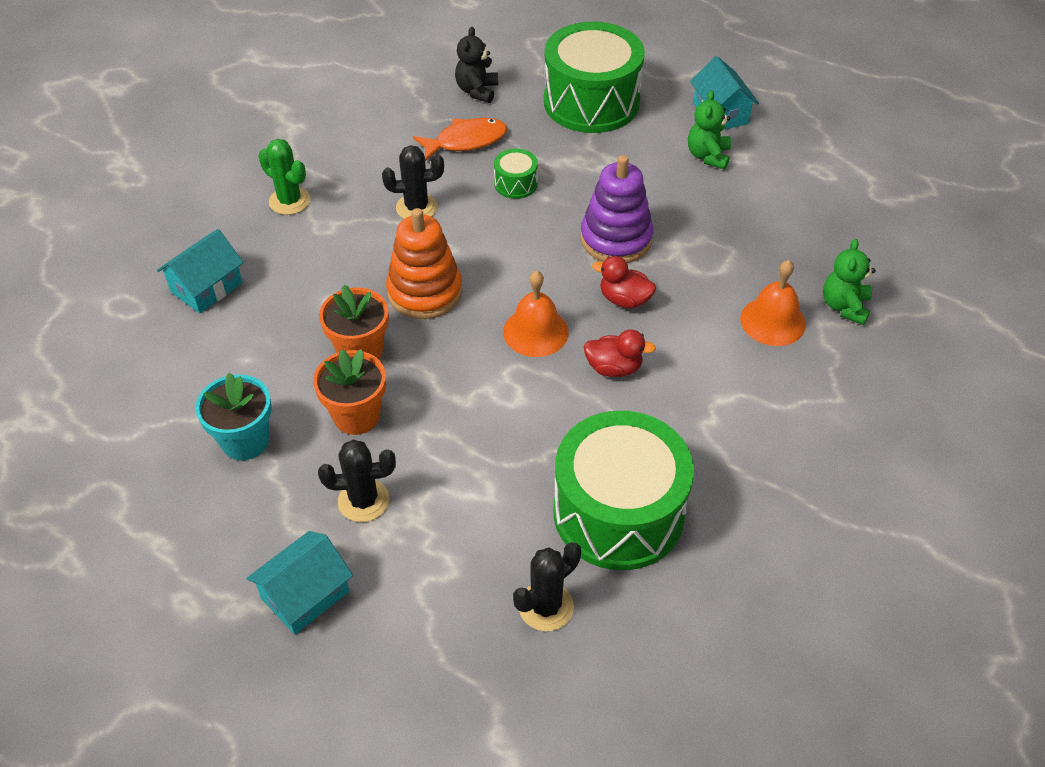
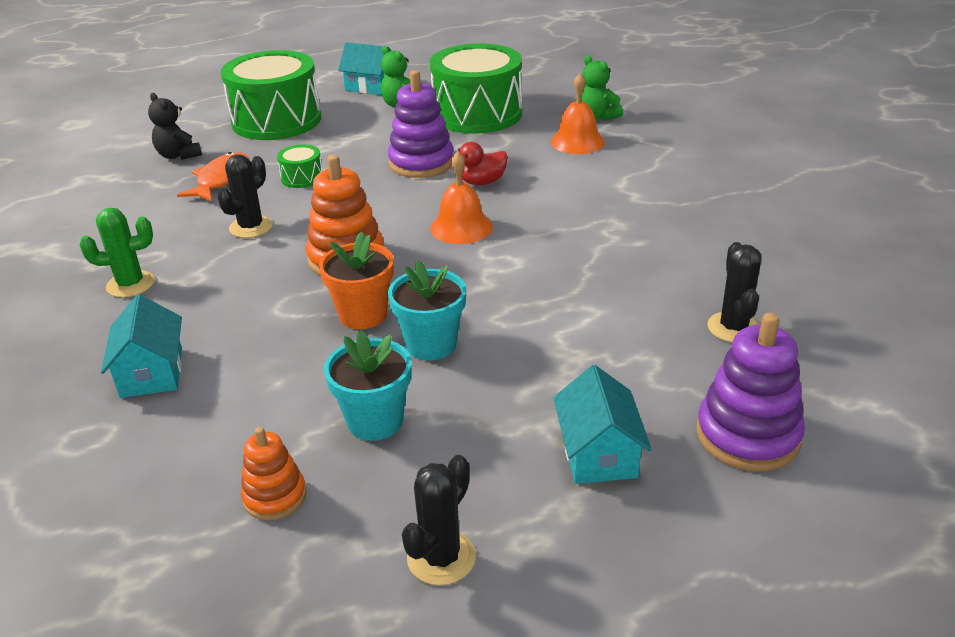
camera: 50 degrees left, 15 degrees down
(136, 438) = (275, 496): none -> orange stacking toy
(356, 416) = (431, 344): orange flower pot -> turquoise flower pot
(363, 500) = (529, 377): black cactus -> black cactus (441, 558)
(398, 685) = (747, 435): none -> purple stacking toy
(614, 368) = (540, 211): red duck -> none
(618, 512) = (676, 262): green drum -> green drum (477, 114)

